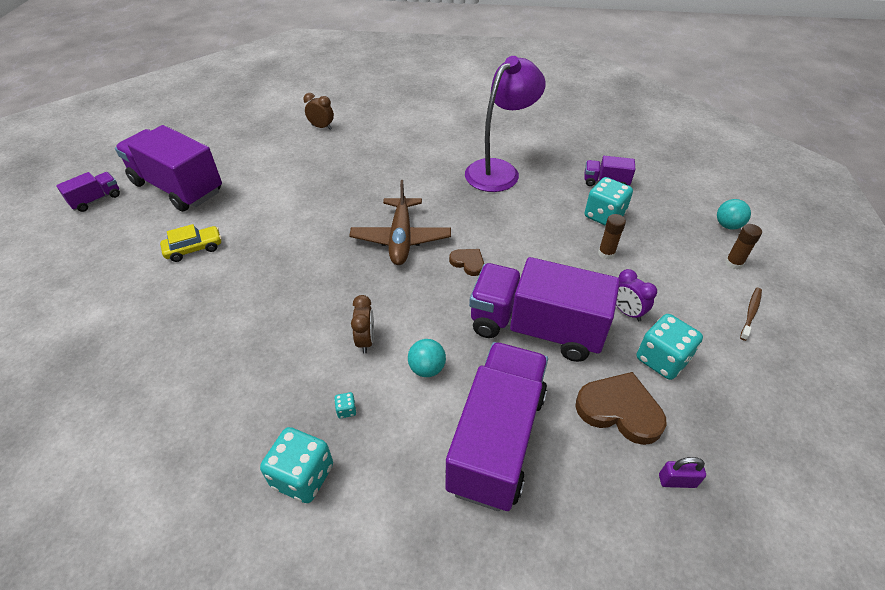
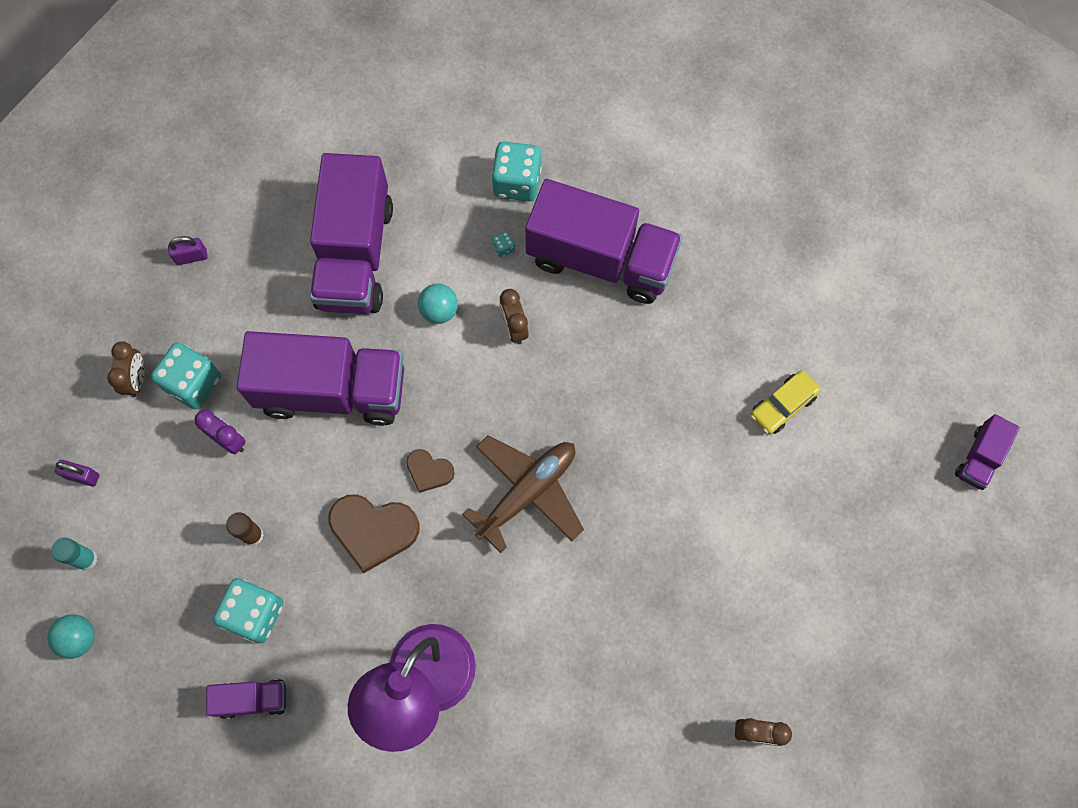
camera: 165 degrees right, 25 degrees up
(178, 187) = (886, 513): purple truck -> purple truck (601, 259)
(401, 238) = (527, 492): brown plane -> brown plane turned 60 degrees clockwise
(619, 410) = (240, 312): brown heart -> brown heart (373, 530)
(717, 374) = (137, 379): none -> brown clock
(733, 263) = (86, 559): brown glue stick -> turquoise glue stick
(751, 313) = (82, 476): brown toothbrush -> purple padlock

